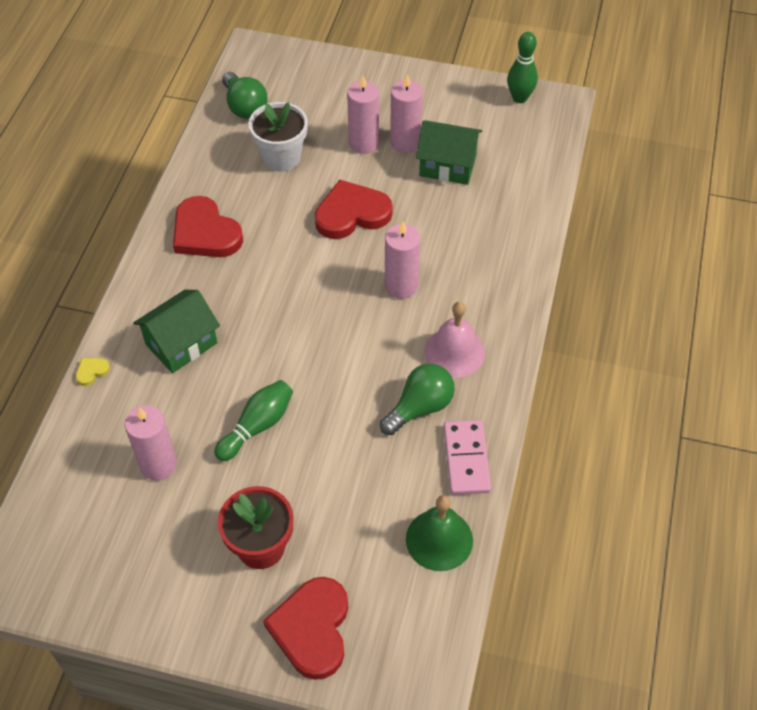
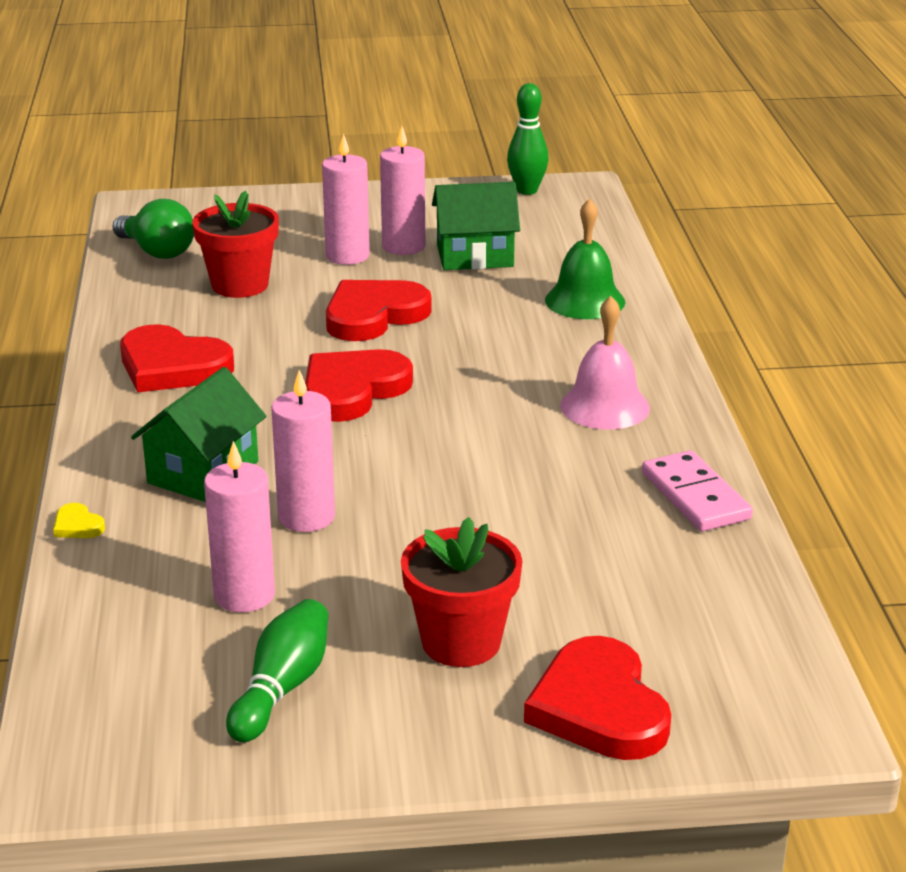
camera: 20 degrees left, 25 degrees down
(92, 371) = (77, 525): yellow heart -> yellow heart turned 75 degrees counterclockwise
(257, 426) = (373, 527): green bowling pin -> green bowling pin (282, 688)
(281, 157) = (240, 285): white flower pot -> red flower pot
(304, 289) = (352, 390): none -> red heart
(401, 286) = (488, 364): pink candle -> pink candle (306, 517)
(420, 407) = (595, 463): green light bulb -> none
(439, 539) = (716, 577): green bell -> green bell (585, 301)

